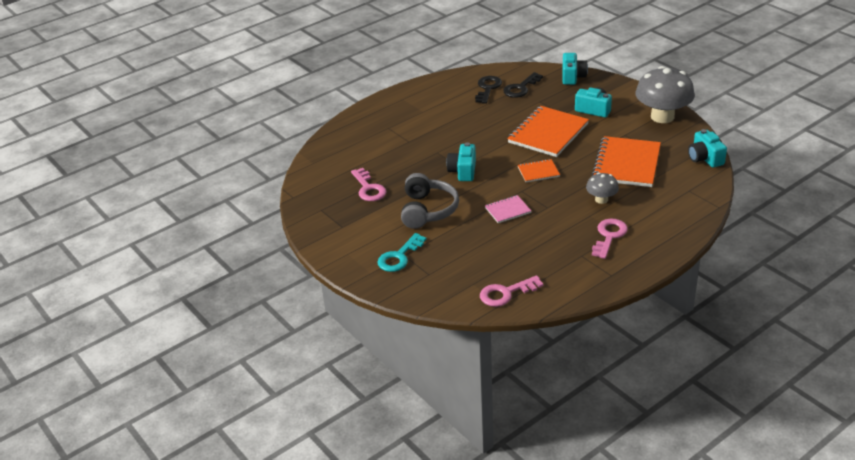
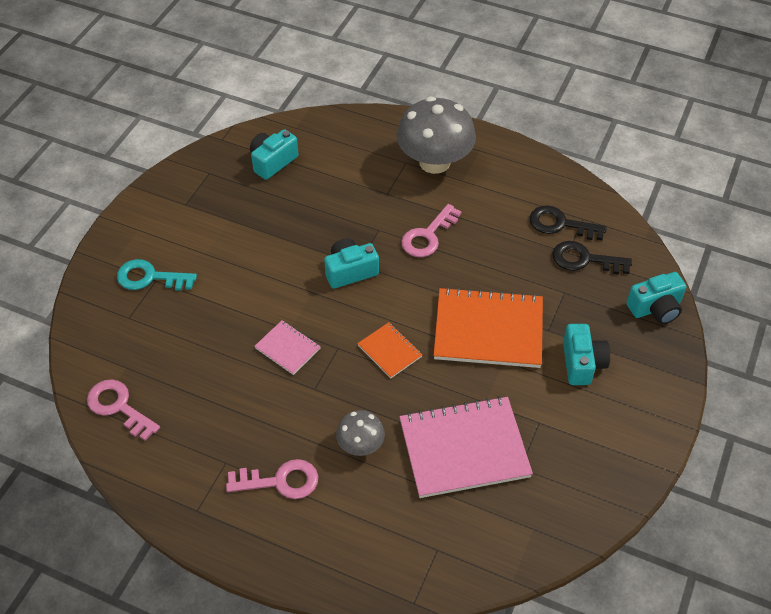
camera: 60 degrees right, 15 degrees up
(369, 188) = (269, 197): pink key -> pink key (428, 236)
(427, 210) = (251, 268): grey headphones -> none
(488, 88) = (560, 224): black key -> black key turned 150 degrees counterclockwise
(627, 164) = (464, 448): orange notebook -> pink notebook
(662, 117) = (617, 457): grey mushroom -> grey mushroom (434, 162)
(705, 158) = (534, 548): turquoise camera -> turquoise camera (272, 162)

